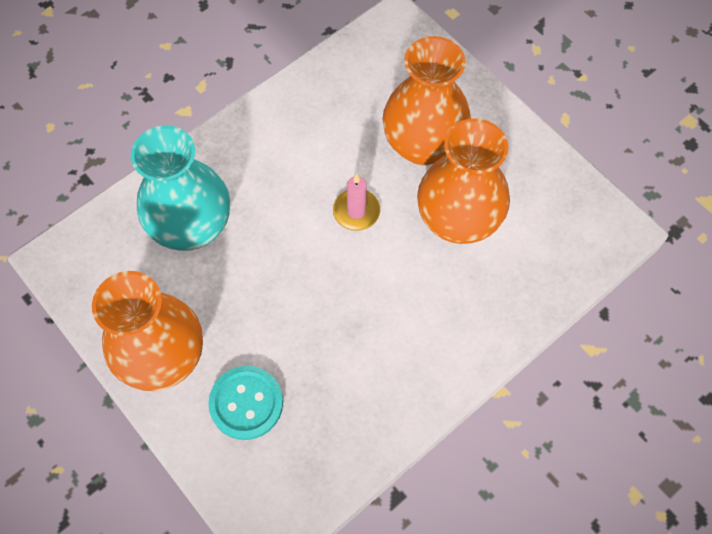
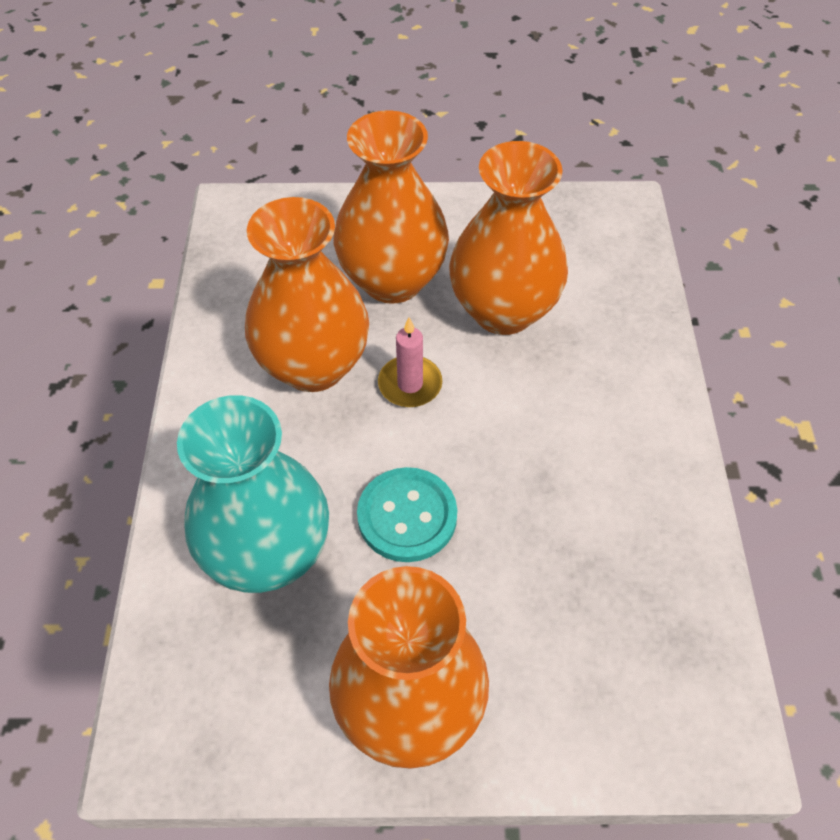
camera: 50 degrees left, 10 degrees down
(246, 403) = (548, 653): turquoise button -> turquoise button (407, 516)
(324, 154) = (313, 365): none -> orange vase

